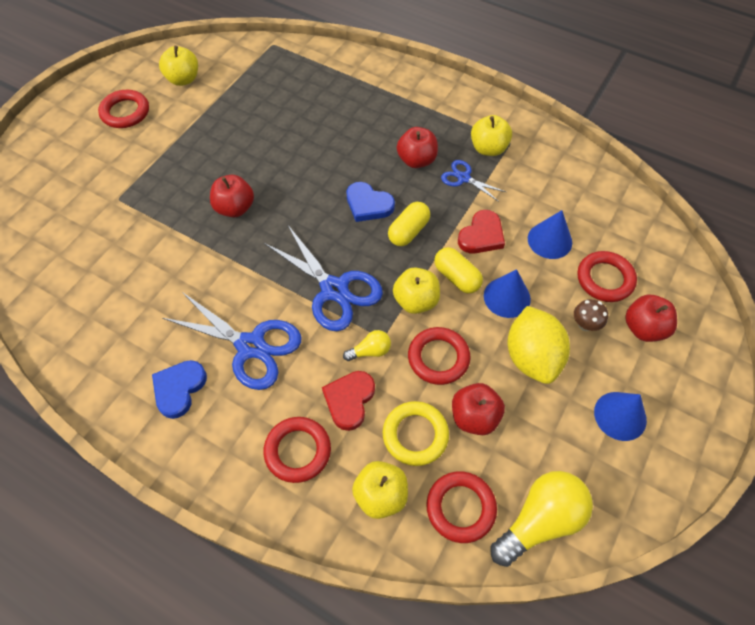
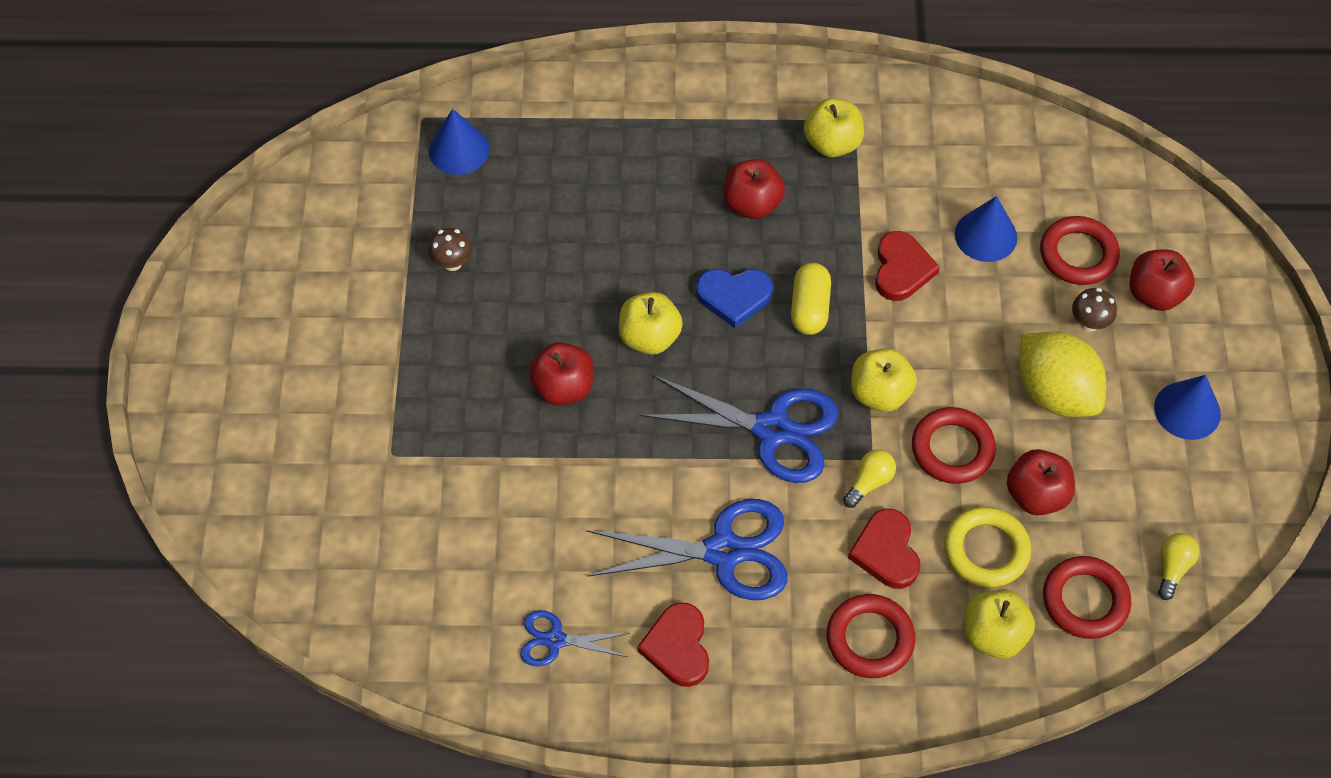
camera: 30 degrees left, 0 degrees up
(125, 112) = (292, 326): red ring -> none
(179, 389) = (677, 647): blue heart -> red heart
(183, 79) = (334, 235): yellow apple -> yellow apple (649, 337)
(230, 118) = (452, 263): none -> brown mushroom
(456, 277) = (907, 339): yellow capsule -> none
(463, 178) = (828, 201): blue scissors -> blue scissors (555, 640)
(507, 297) = (982, 334): blue cone -> blue cone (459, 150)
(540, 520) = (1172, 568): yellow light bulb -> yellow light bulb, size x0.50

